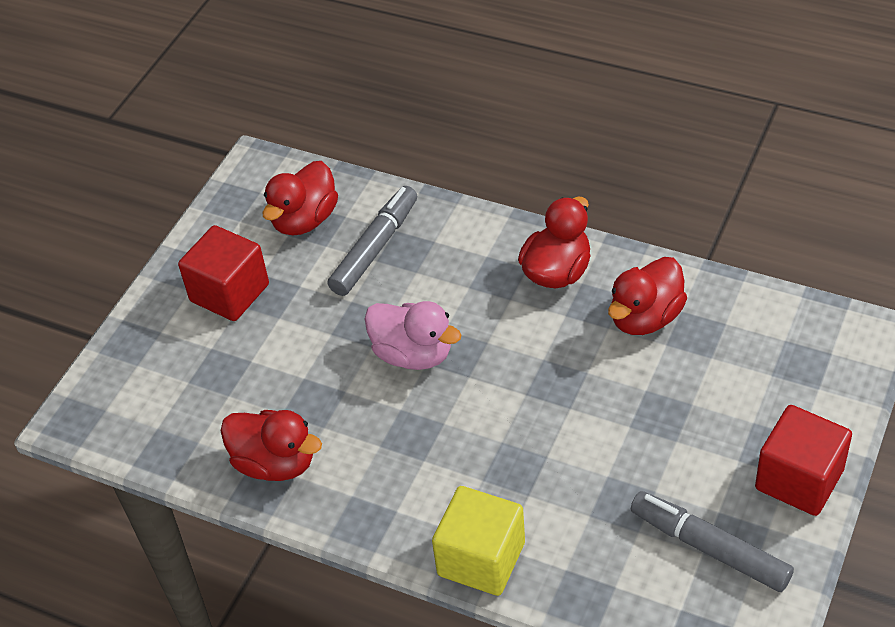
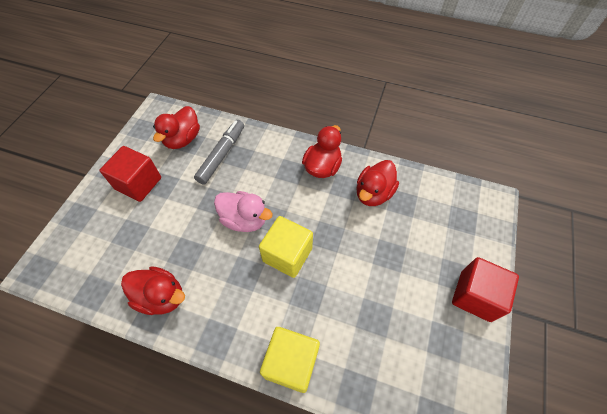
camera: 10 degrees left, 10 degrees up
(484, 409) = (287, 254): none -> yellow cube
(709, 548) = (431, 348): grey marker -> none

